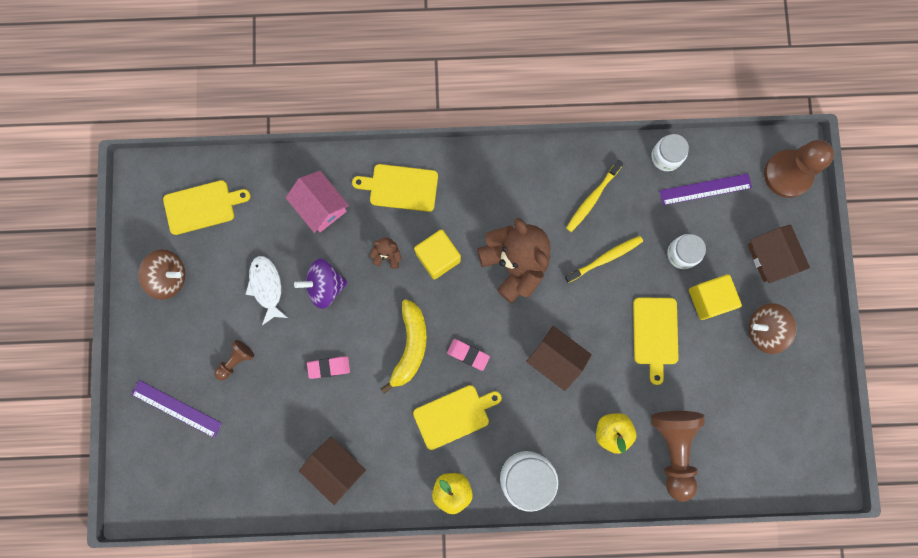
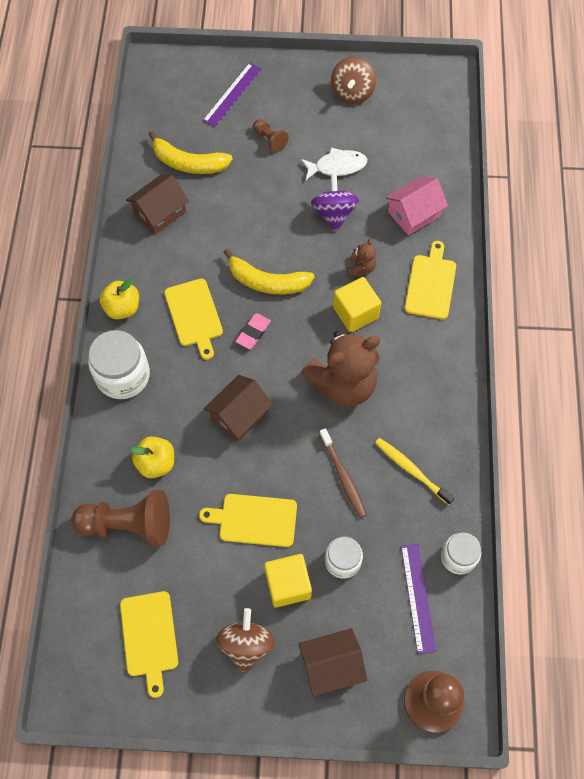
camera: 95 degrees right, 15 degrees down
(202, 207) = (417, 119): yellow cutting board -> yellow cutting board (149, 637)
(271, 445) = (188, 163): none -> yellow banana
(329, 367) = (255, 212): pink eraser -> none
(605, 258) = (343, 476): yellow toothbrush -> brown toothbrush

